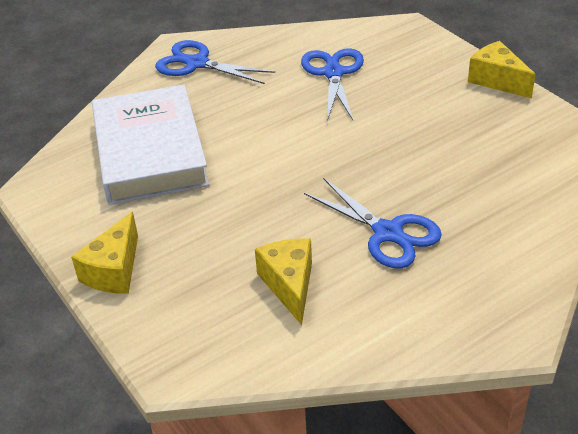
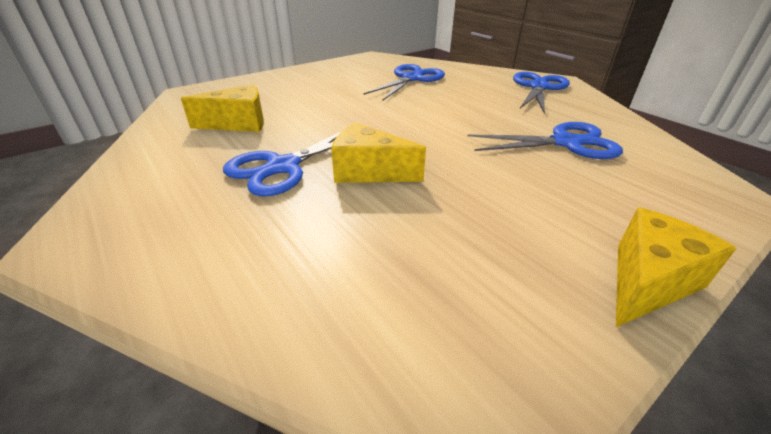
camera: 85 degrees right, 5 degrees down
(114, 270) = (287, 76): yellow cheese -> yellow cheese (368, 172)
(150, 152) = (411, 79): white book -> blue scissors

